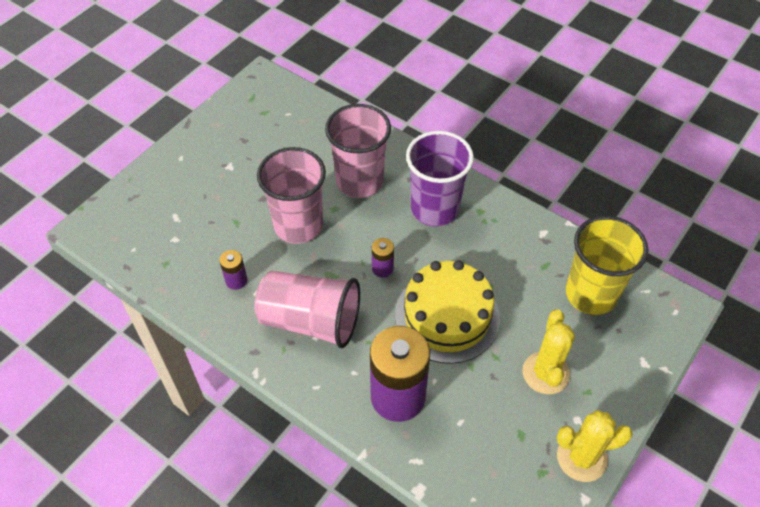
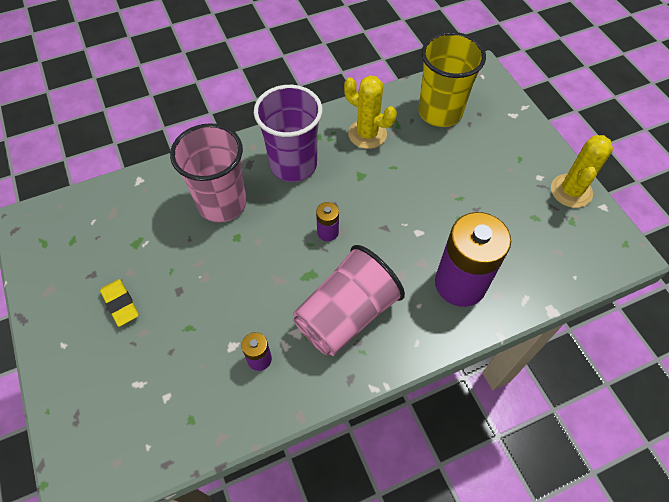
camera: 60 degrees left, 5 degrees up
(230, 170) = (120, 304): none -> yellow eraser
(298, 225) = (234, 275): pink cup -> none
(447, 316) = (404, 210): yellow cake -> none
(545, 373) = (491, 175): yellow cactus -> yellow cactus (367, 134)

